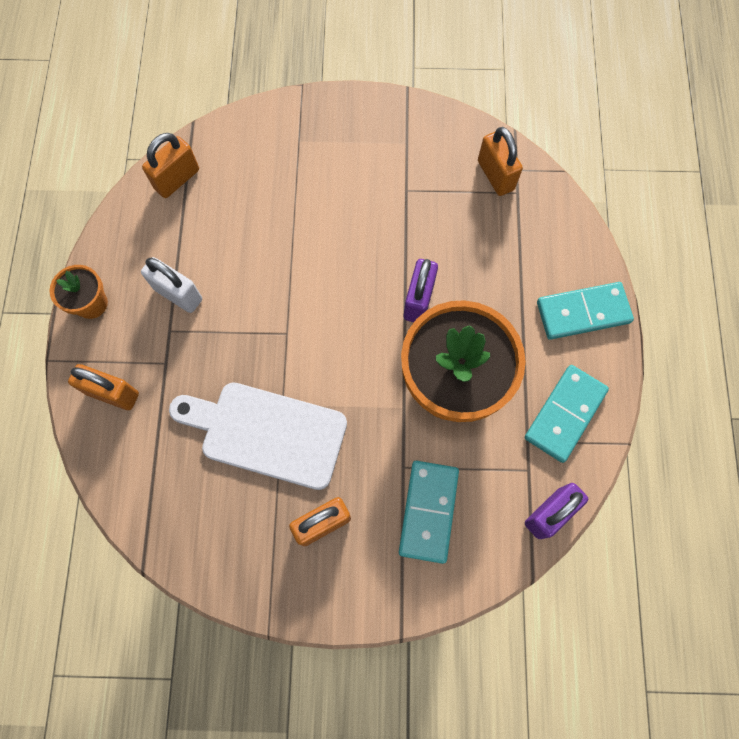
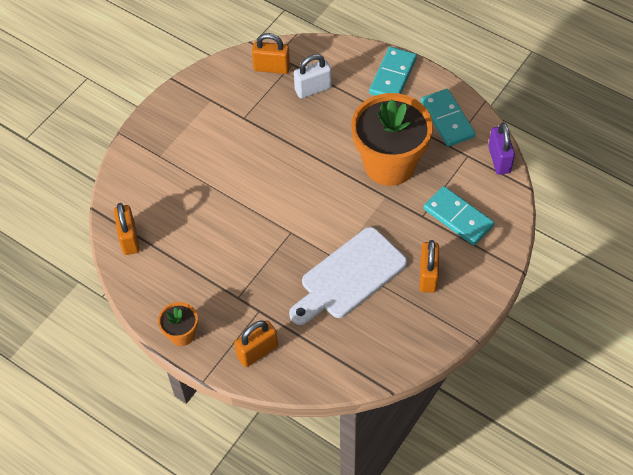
camera: 55 degrees left, 15 degrees down
(178, 294) = (215, 279): white padlock -> white padlock (313, 89)
(418, 300) = (323, 151): purple padlock -> none

